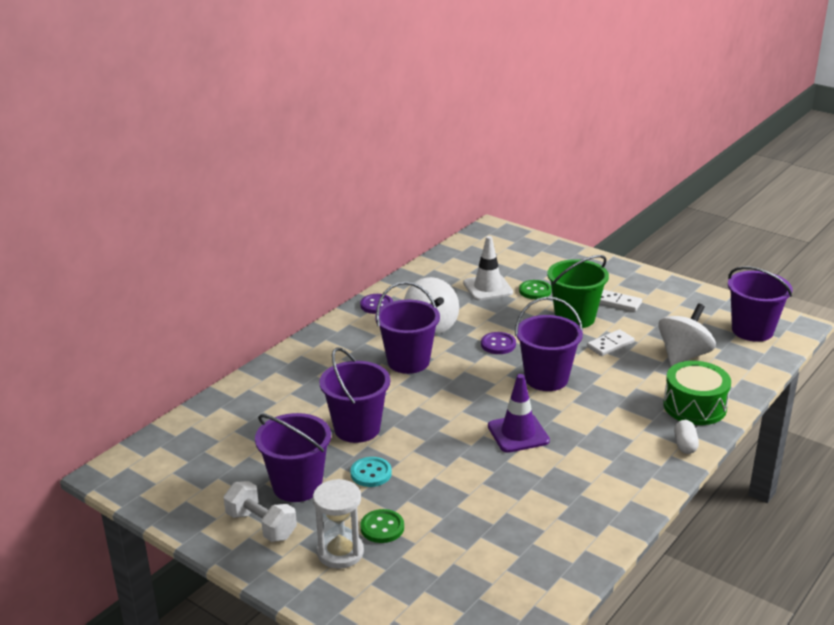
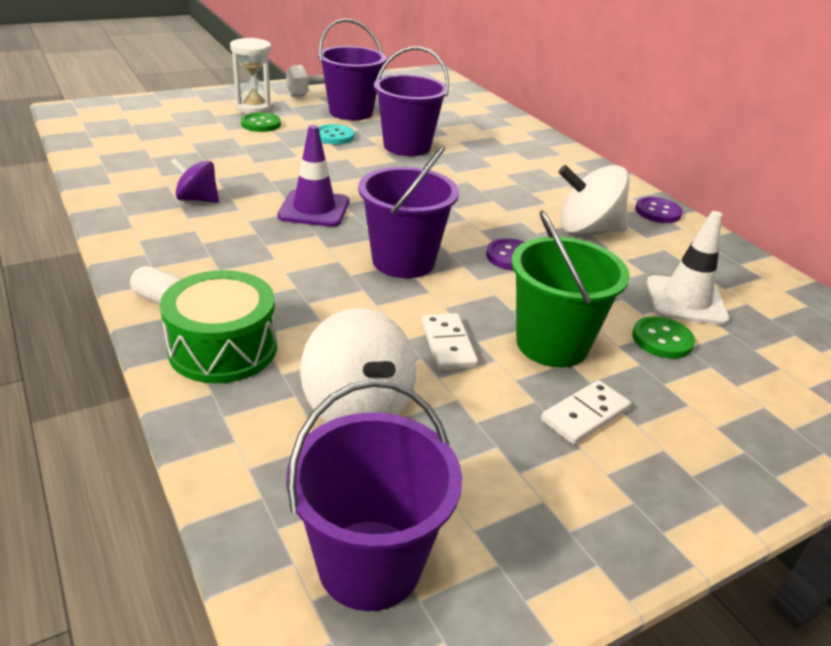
camera: 110 degrees right, 5 degrees up
(408, 362) = (509, 195): purple bucket -> none
(562, 491) = (197, 199): none -> purple spinning top

